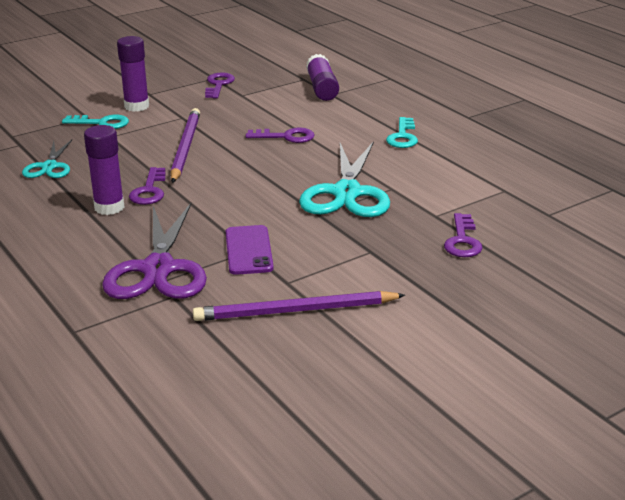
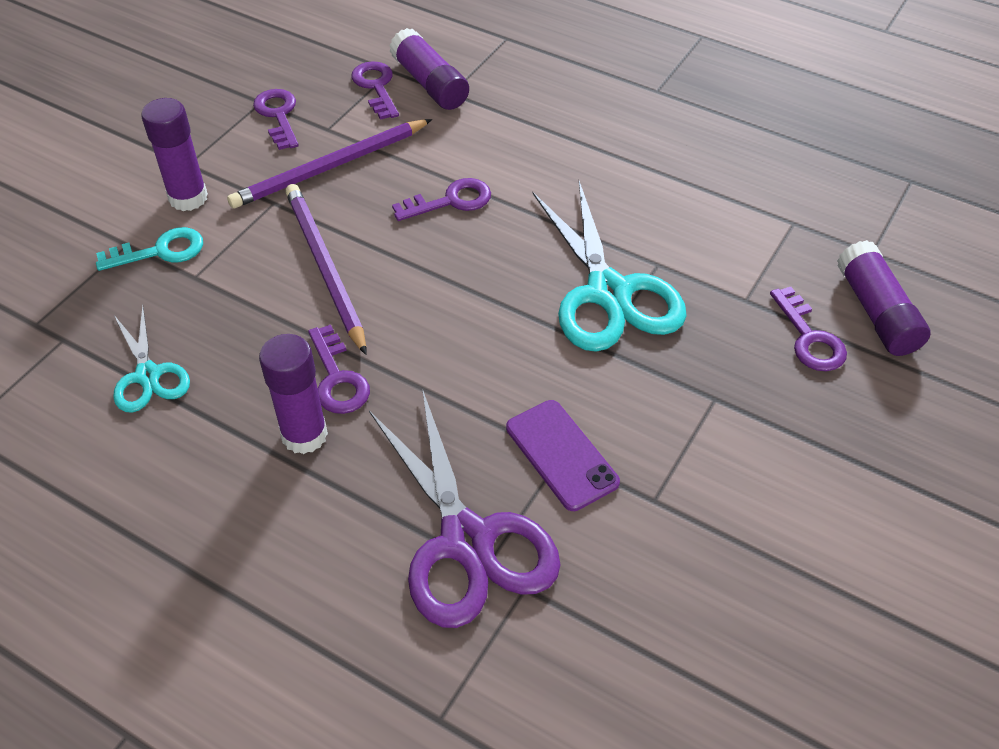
camera: 25 degrees left, 20 degrees up
(287, 84) = (376, 87): none -> purple key
(295, 311) = (702, 553): purple pencil -> purple pencil (330, 167)
(402, 136) = (602, 155): turquoise key -> none
(523, 240) = (876, 312): none -> purple glue stick

